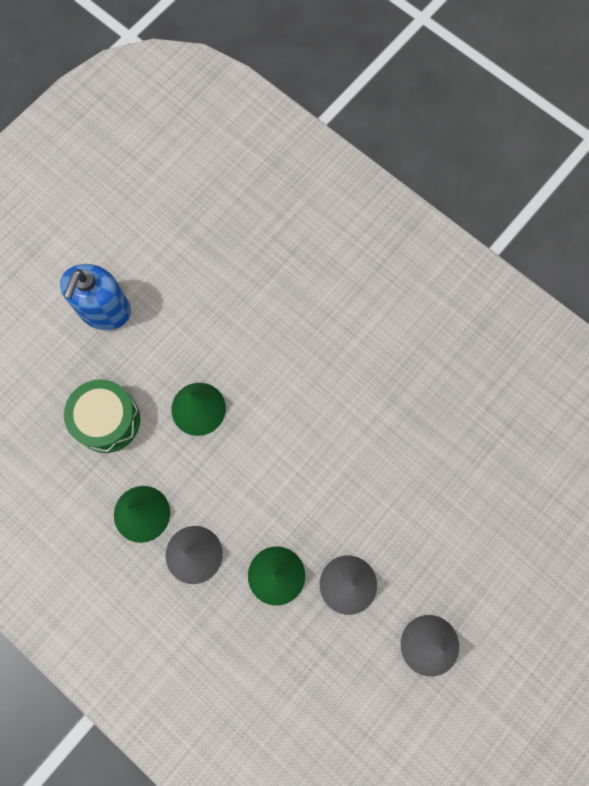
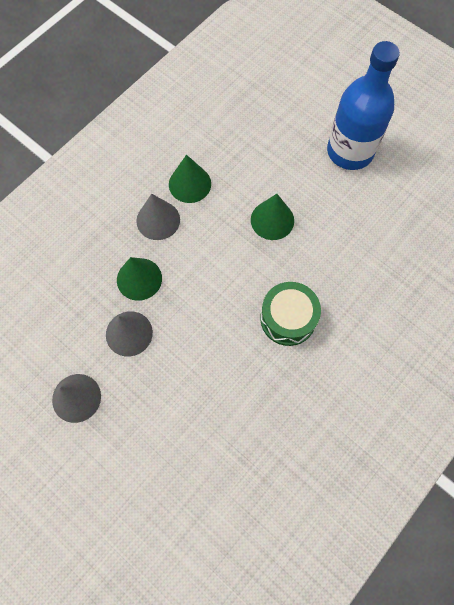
camera: 90 degrees right, 5 degrees down
(105, 310) = (350, 151): blue soap dispenser -> blue bottle
(107, 420) = (261, 157): green drum -> green drum (288, 318)

